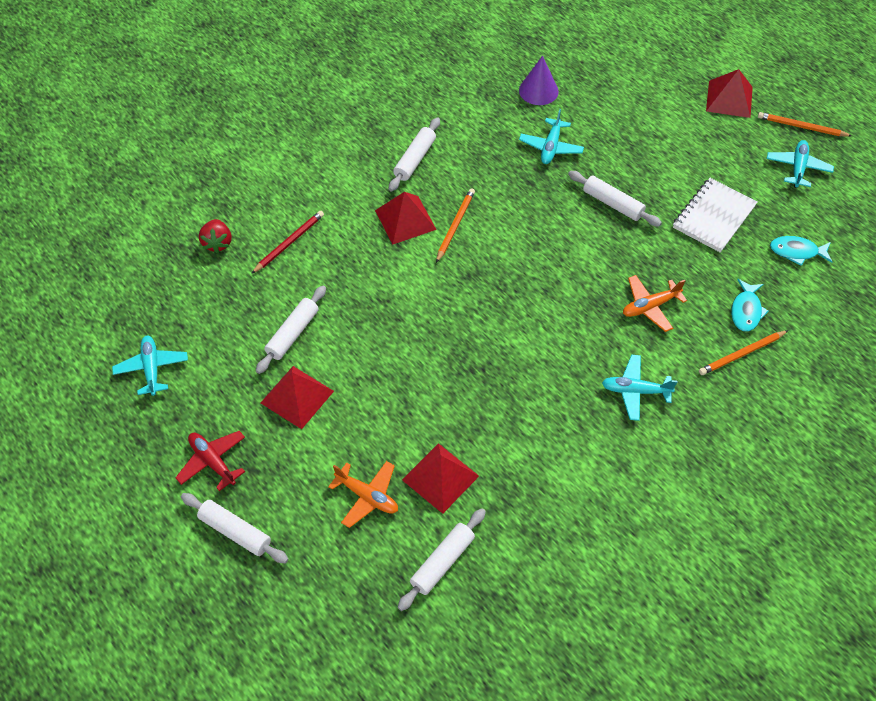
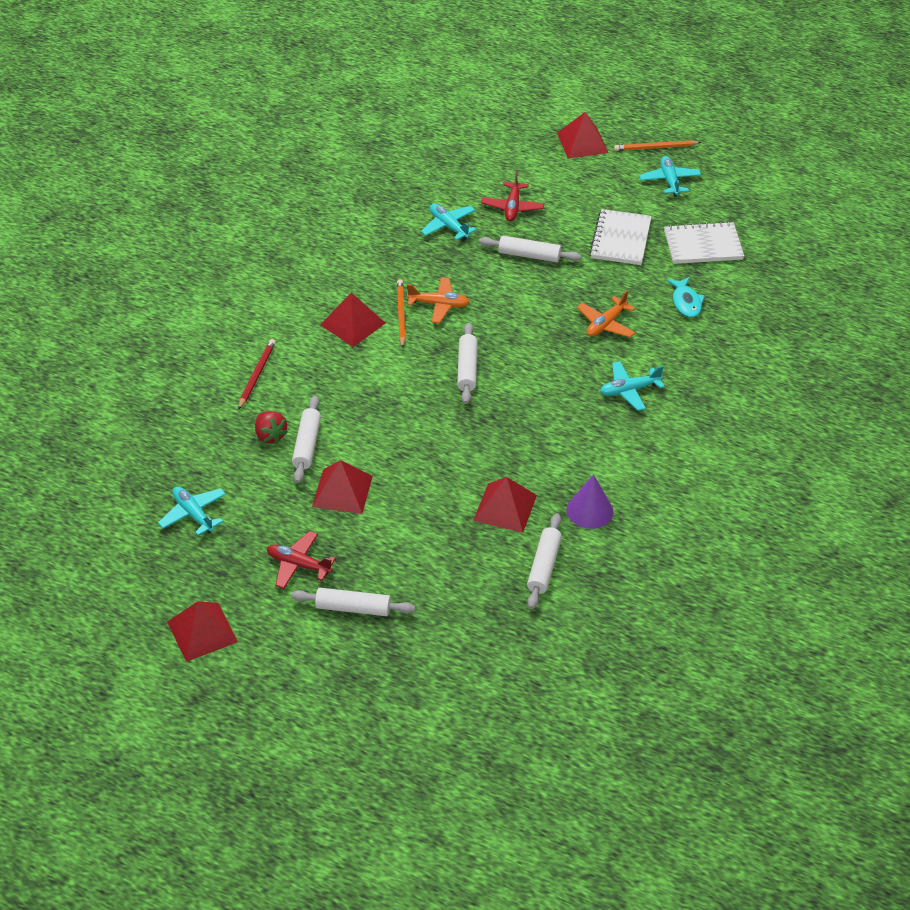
camera: 25 degrees left, 10 degrees down
(87, 499) = (202, 632): none -> red pyramid
(217, 243) = (188, 396): red strawberry -> red strawberry (270, 435)
(367, 496) = (451, 542): orange plane -> orange plane (439, 305)
(415, 159) = (331, 273): white rolling pin -> white rolling pin (467, 369)
(538, 90) = (410, 184): purple cone -> purple cone (589, 510)
(551, 147) = (448, 226): turquoise plane -> turquoise plane turned 150 degrees clockwise
(623, 146) = (512, 207): none -> red plane
(742, 354) = (700, 335): orange pencil -> none
(796, 252) = (703, 245): turquoise fish -> white notebook

